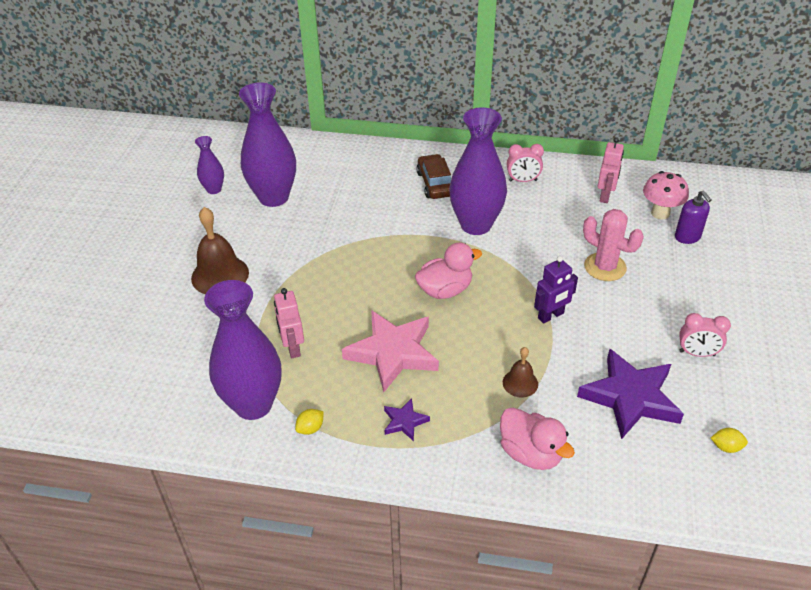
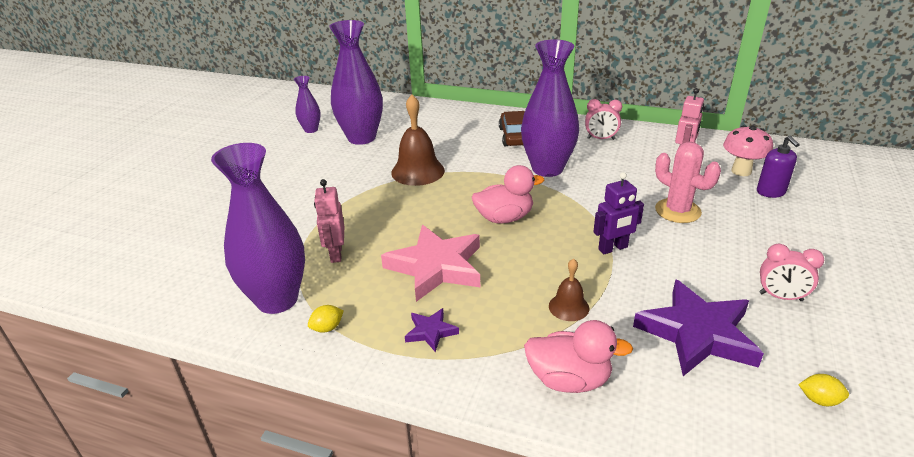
camera: 10 degrees right, 10 degrees down
(220, 275) = (290, 191): brown bell -> brown bell (418, 171)
(530, 453) = (569, 380): pink duck -> pink duck turned 45 degrees counterclockwise

